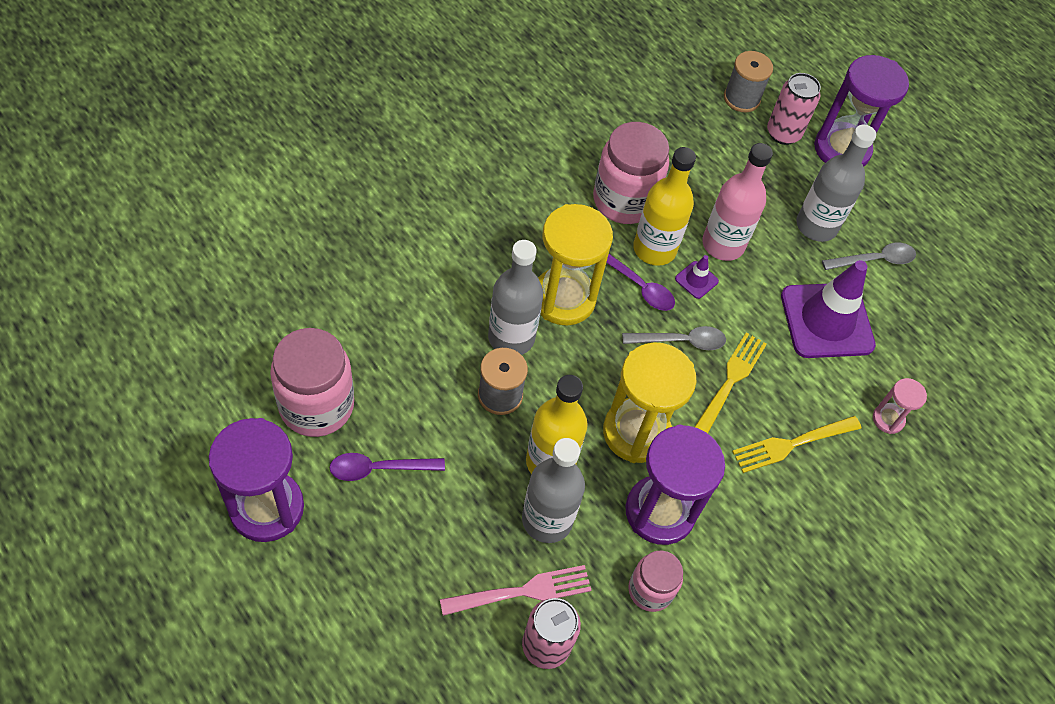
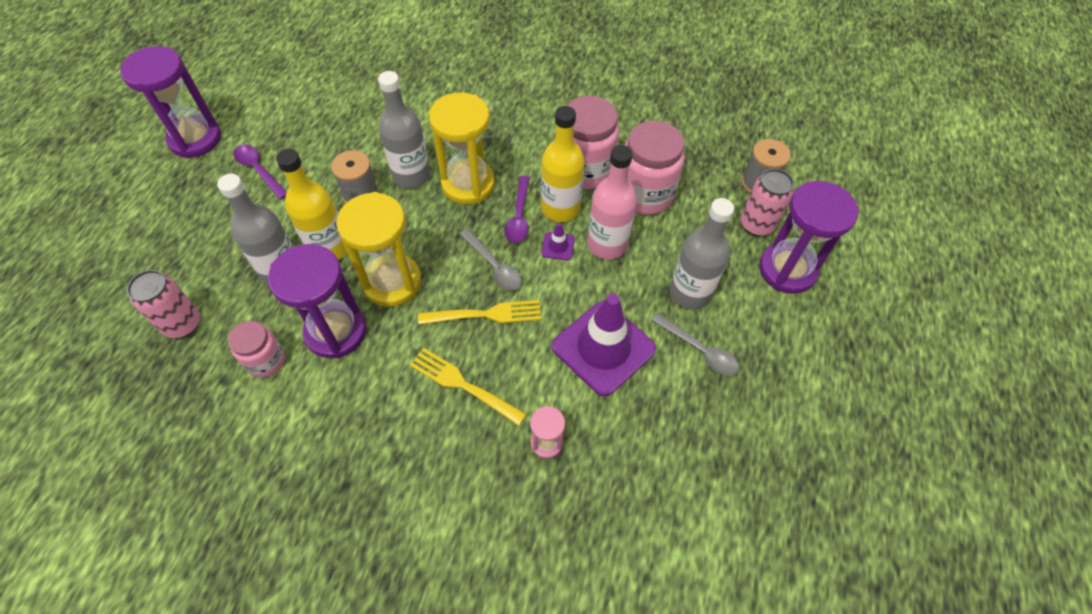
camera: 60 degrees right, 0 degrees up
(316, 406) = (282, 119): pink jar -> pink jar (644, 194)
(521, 592) = (216, 288): pink fork -> none

